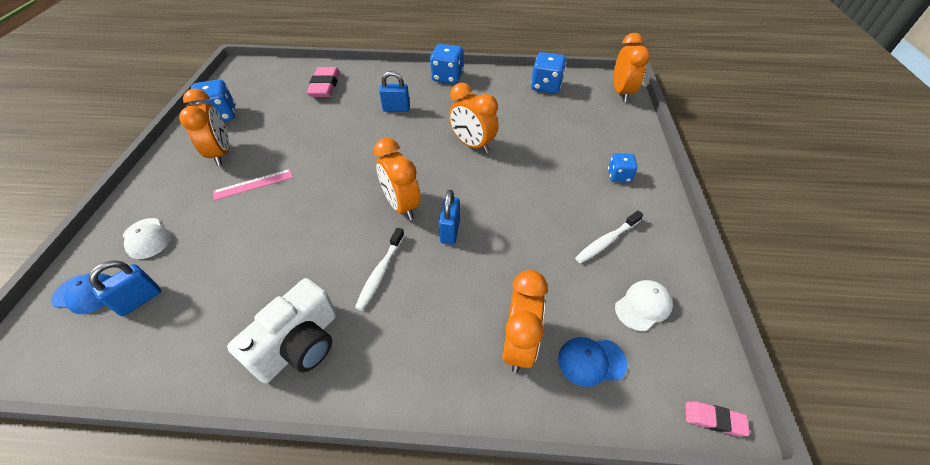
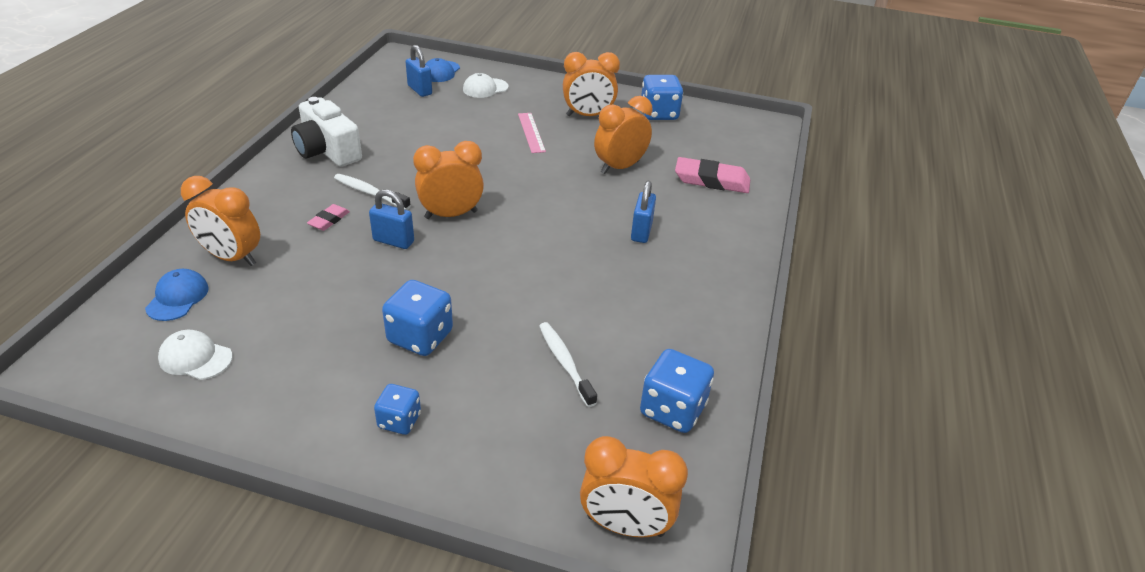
camera: 100 degrees right, 10 degrees down
(447, 77) = (720, 292): blue dice -> blue dice (420, 337)
(472, 145) = (536, 286): orange clock -> orange clock (620, 167)
(606, 241) = (297, 361): white toothbrush -> white toothbrush (565, 363)
(643, 306) = (195, 358): white cap -> white cap turned 135 degrees clockwise
(714, 419) = (56, 358): pink eraser -> pink eraser (329, 220)

